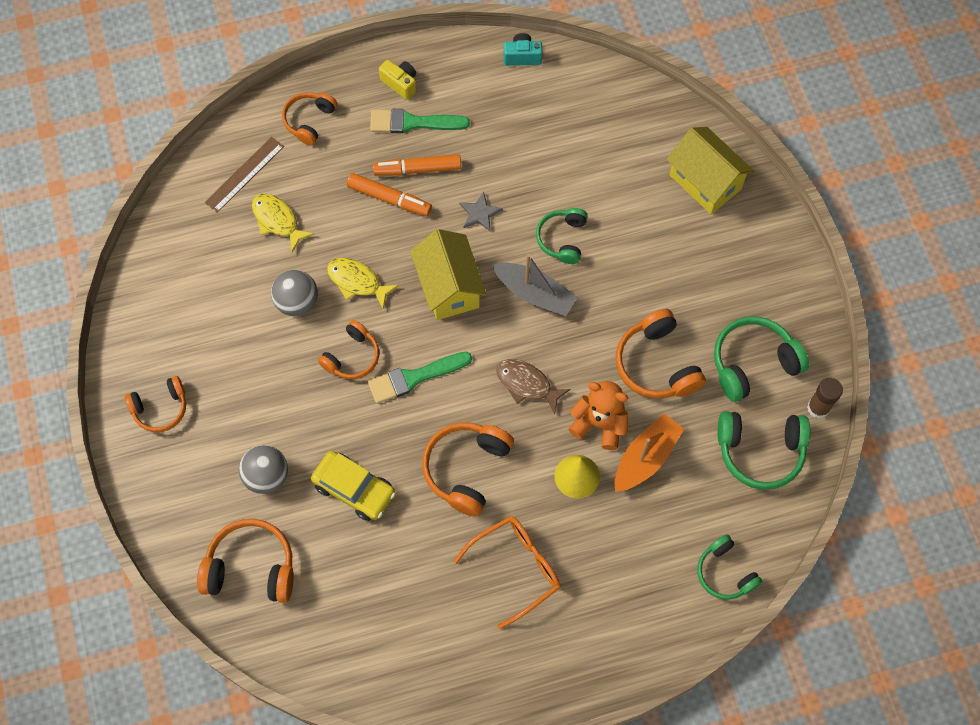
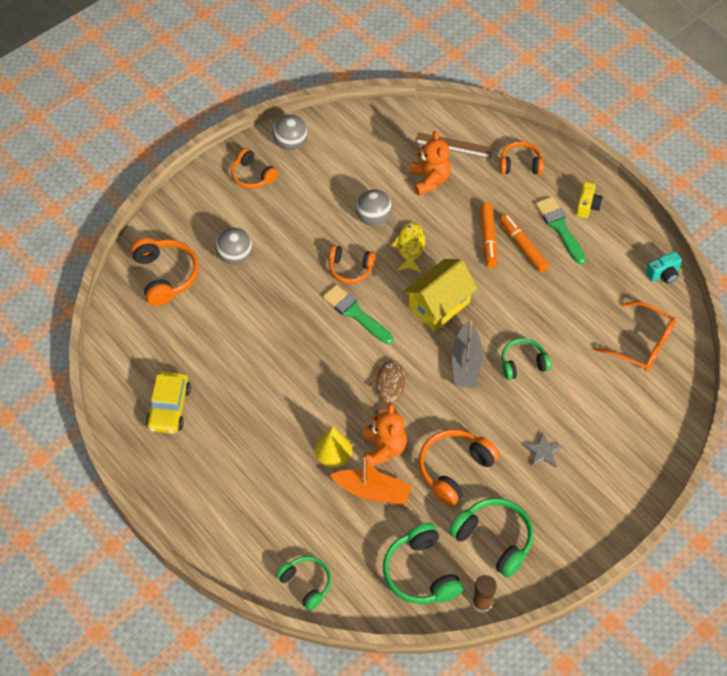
camera: 65 degrees right, 10 degrees down
(138, 346) = (290, 143): none -> grey ball
(277, 220) = (429, 180): yellow fish -> orange teddy bear
(354, 489) = (251, 312): yellow car -> yellow car (169, 408)
(466, 469) = (302, 375): orange headphones -> none
(480, 213) = (511, 300): grey star -> grey star (543, 452)
(516, 568) = (242, 438): orange glasses -> orange glasses (642, 344)
(522, 56) = (663, 274): turquoise camera -> turquoise camera turned 90 degrees clockwise
(705, 182) = (635, 444): yellow house -> none
(725, 573) = (306, 584): green headphones -> green headphones turned 105 degrees clockwise

